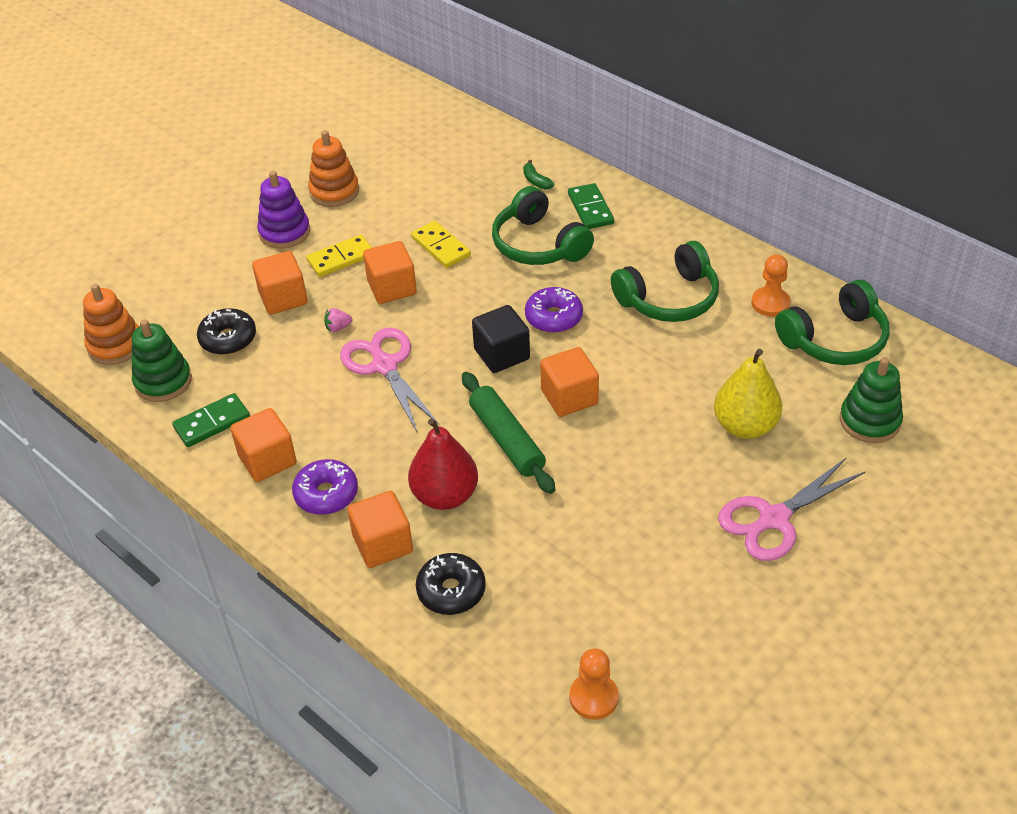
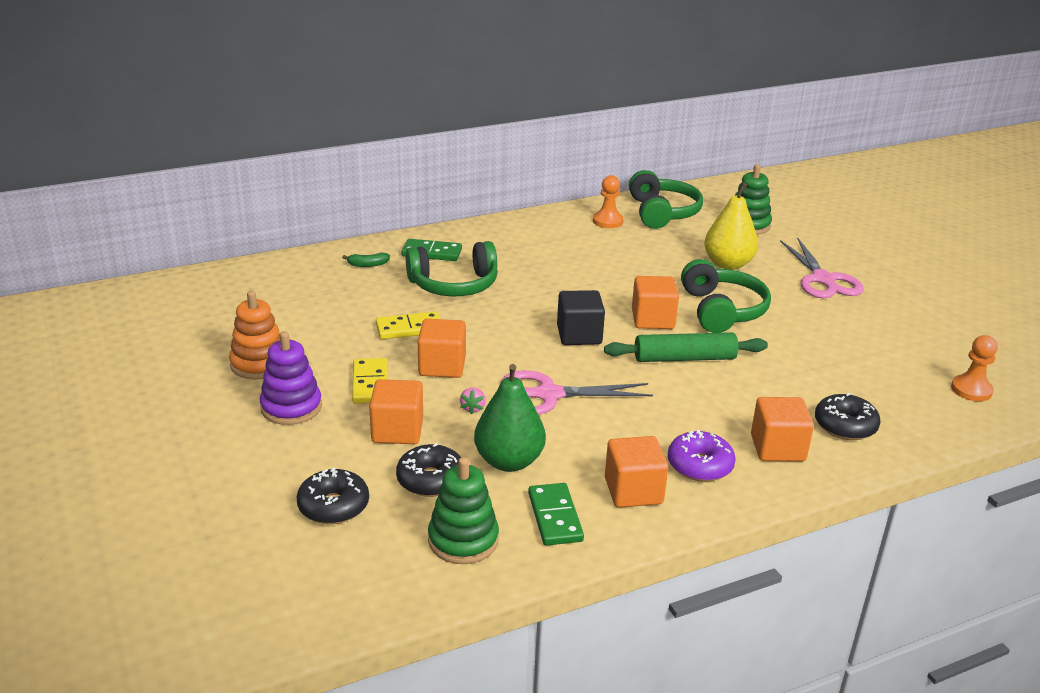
camera: 70 degrees left, 15 degrees down
(115, 345) = (369, 567): orange stacking toy -> none
(174, 302) = (333, 506): none -> black donut
(273, 373) = (509, 461): none -> green pear
(445, 495) = (734, 403): red pear -> none
(553, 317) = (552, 302): purple donut -> none
(669, 298) = (571, 253): green headphones -> green headphones (721, 310)

